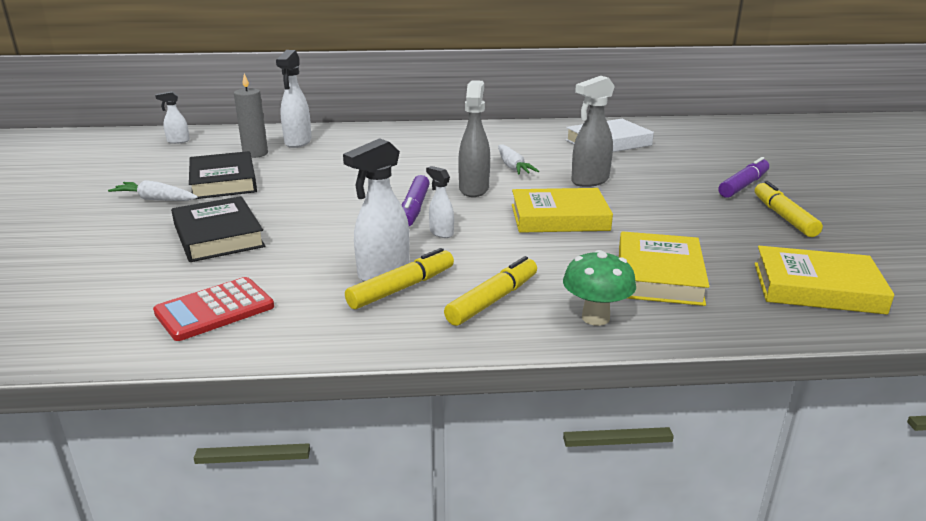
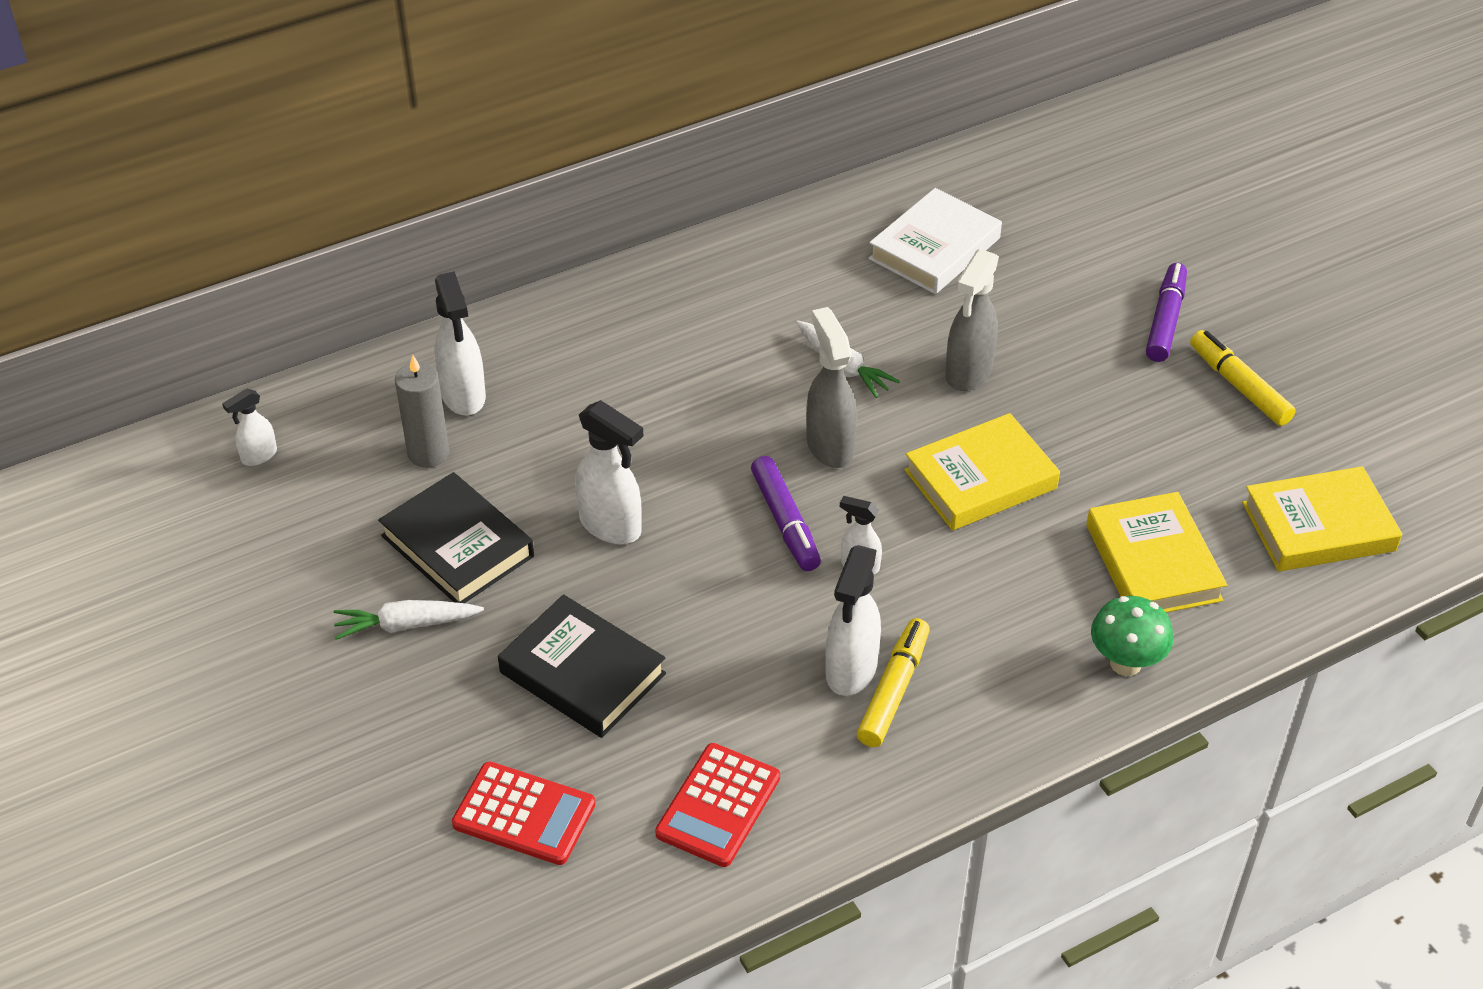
camera: 25 degrees left, 20 degrees up
(96, 281) = (524, 814): none -> red calculator
(312, 191) = (611, 526): none -> white spray bottle
(492, 300) = (1005, 674): yellow marker -> none

